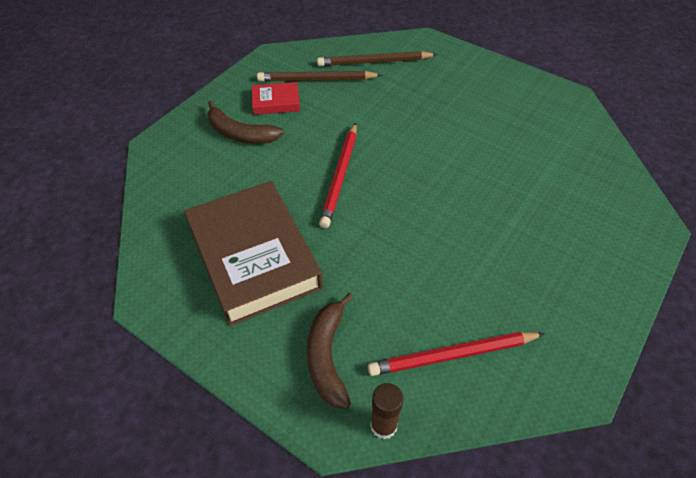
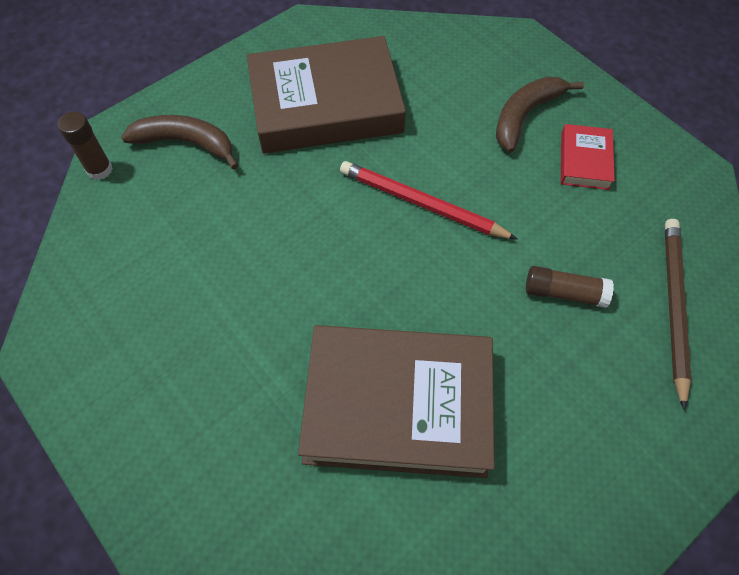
camera: 105 degrees right, 10 degrees up
(317, 79) = (632, 218): brown pencil -> none
(383, 102) = (564, 293): none -> brown glue stick
(453, 355) = (135, 246): red pencil -> none
(495, 162) = (397, 405): none -> brown book

